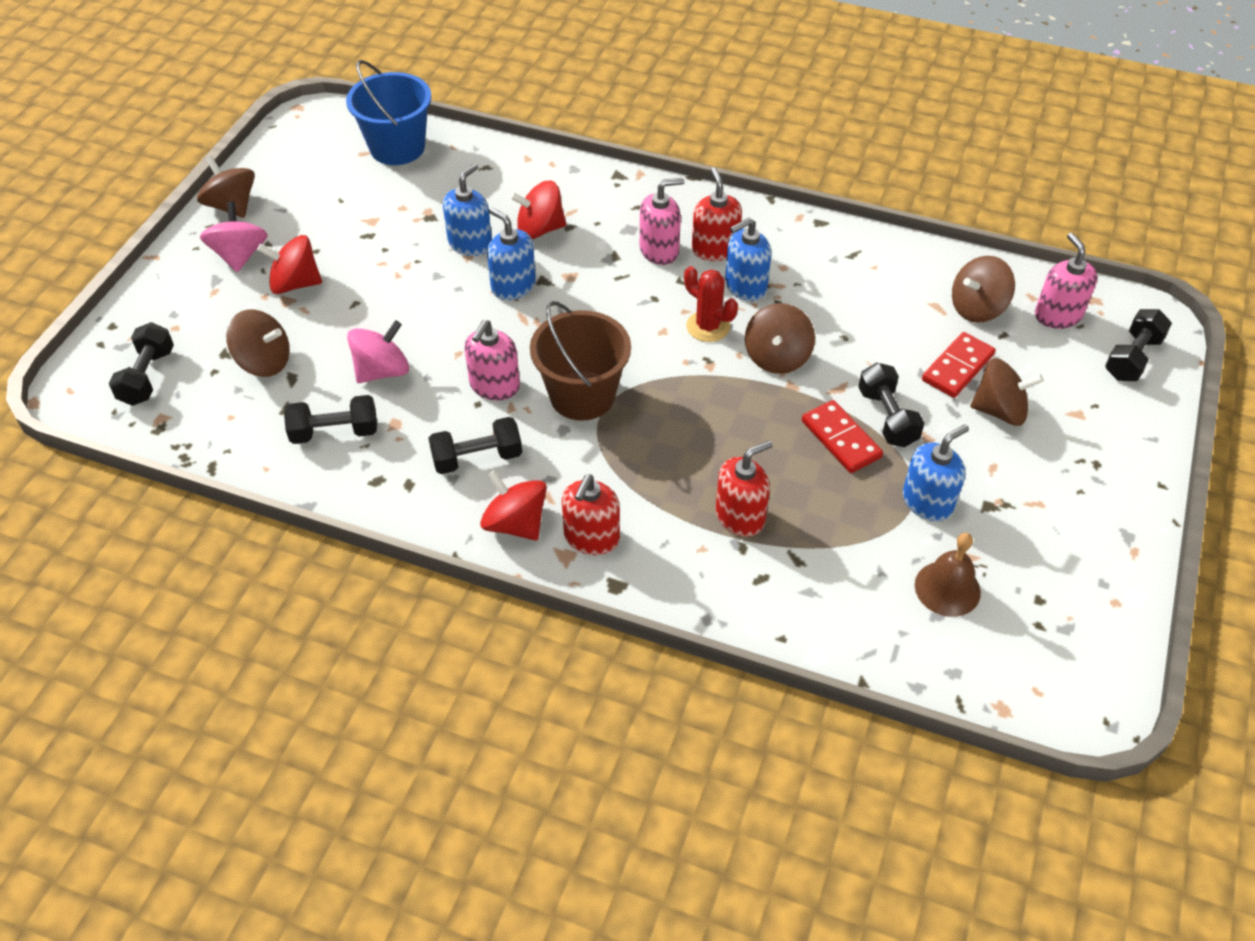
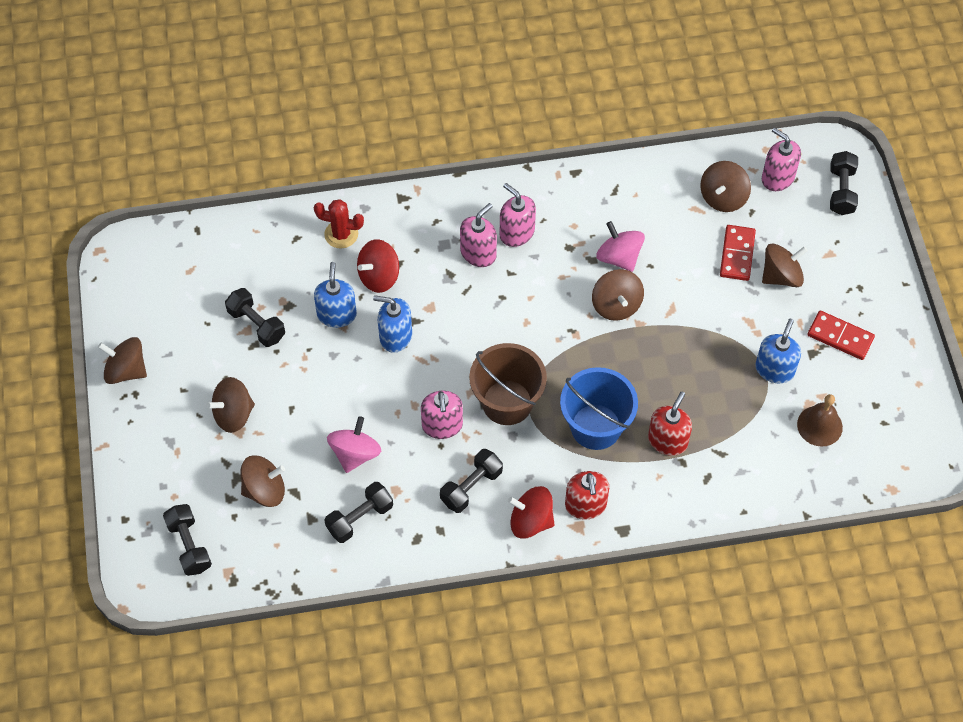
camera: 30 degrees left, 10 degrees up
(240, 255) = (170, 411): pink spinning top -> pink spinning top (619, 257)
(295, 283) = (233, 414): red spinning top -> brown spinning top
(397, 147) = (213, 252): blue bucket -> blue bucket (596, 427)
(708, 326) = (554, 303): red cactus -> red cactus (341, 234)
(715, 249) = (516, 233): red soap dispenser -> pink soap dispenser
(745, 286) = (558, 255): blue soap dispenser -> none
(841, 439) = (695, 349): red domino -> red domino (840, 337)
(887, 417) = (714, 317): black dumbbell -> black dumbbell (256, 324)

